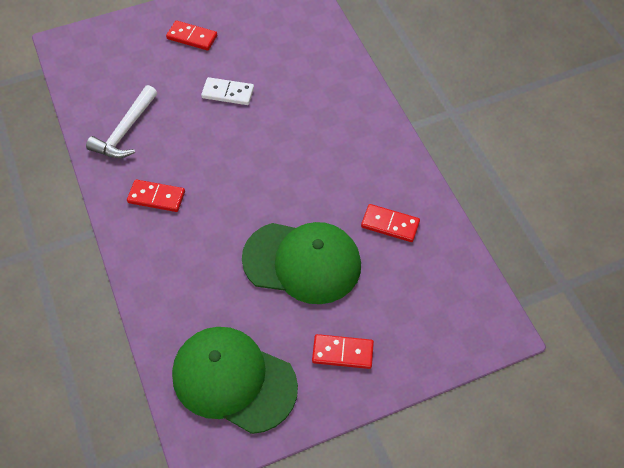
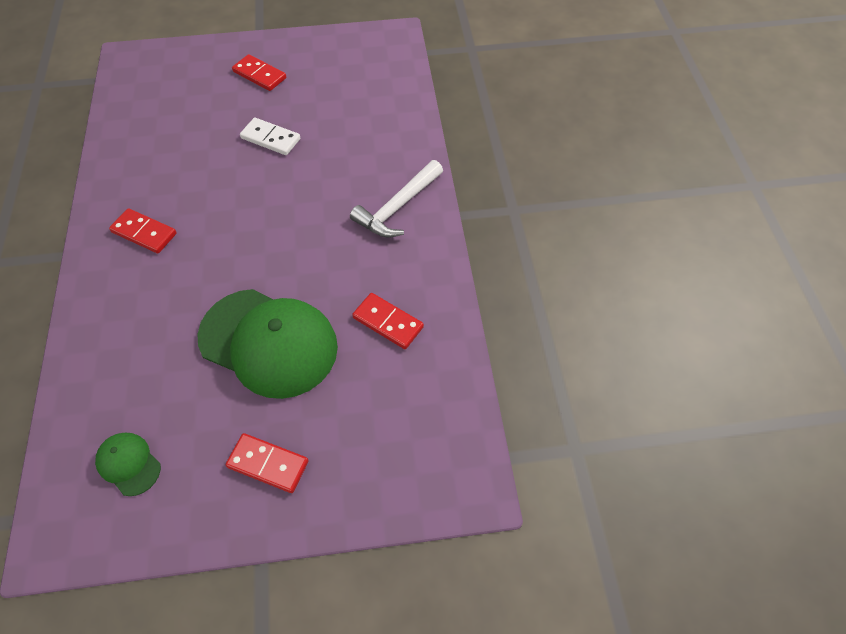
camera: 15 degrees right, 0 degrees up
(125, 131) = (146, 156): white hammer -> white hammer (397, 207)
(233, 380) = (128, 464): green cap -> green cap, size x0.44

